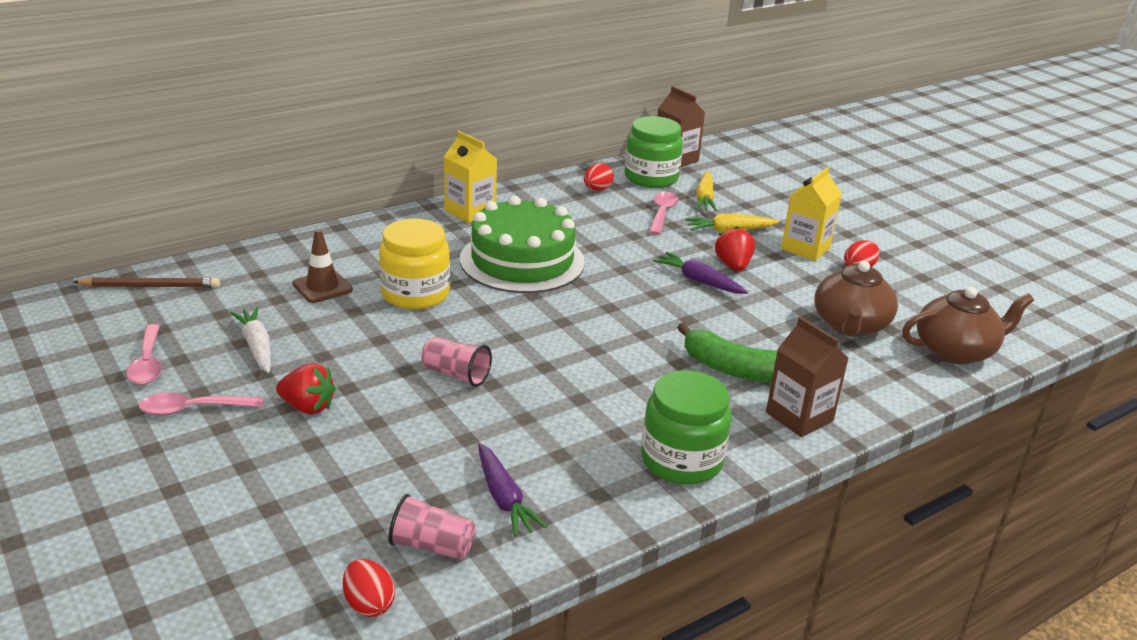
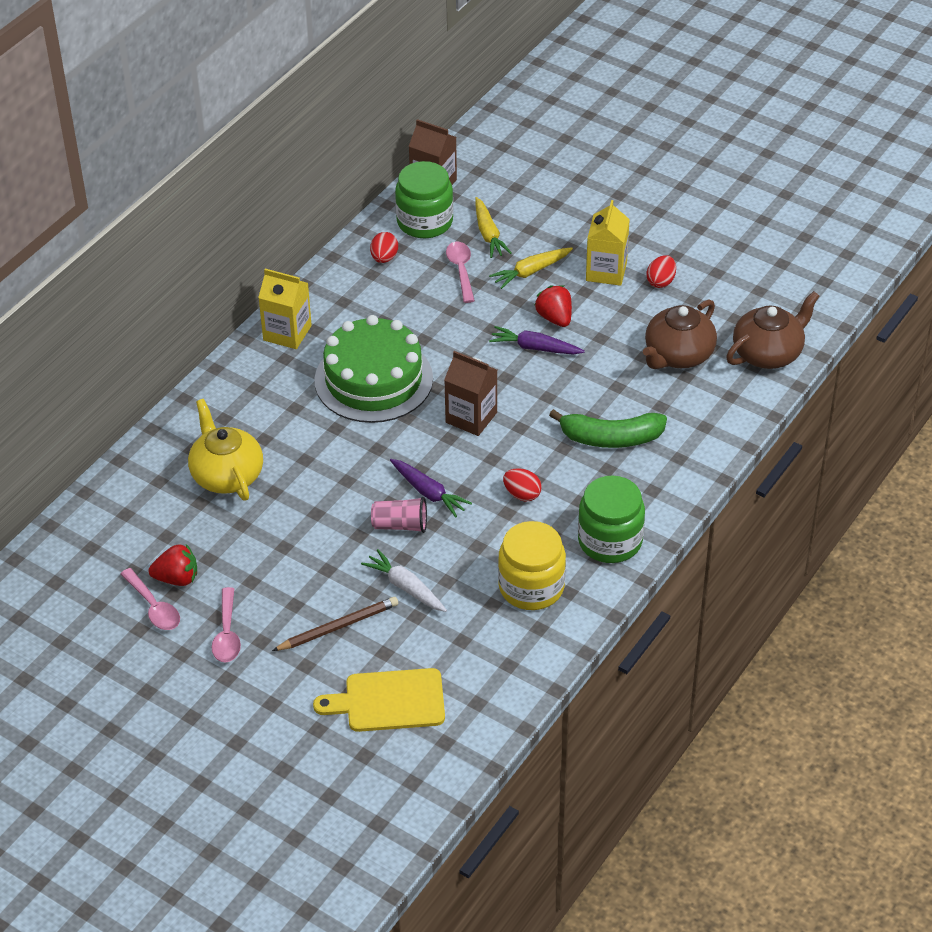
camera: 20 degrees left, 15 degrees up
(150, 286) = (81, 530): brown pencil -> brown pencil (338, 626)
(193, 409) = (227, 634): pink spoon -> pink spoon turned 60 degrees counterclockwise
(257, 346) = (225, 558): white carrot -> white carrot (405, 587)
(301, 534) = (389, 701): none -> yellow cutting board
(307, 407) = (311, 599): red strawberry -> red strawberry (177, 578)
(322, 287) = (226, 475): brown traffic cone -> yellow teapot
(369, 604) = (469, 731): red egg -> red egg (522, 494)
(415, 294) = (309, 453): yellow jar -> yellow jar (531, 587)
(432, 546) = (481, 675): pink cup -> none
(504, 498) = (505, 620): purple carrot -> purple carrot (428, 493)
(799, 416) = (675, 467): brown carton -> brown carton (471, 417)
(850, 325) = (678, 355): brown teapot -> brown teapot turned 45 degrees clockwise

